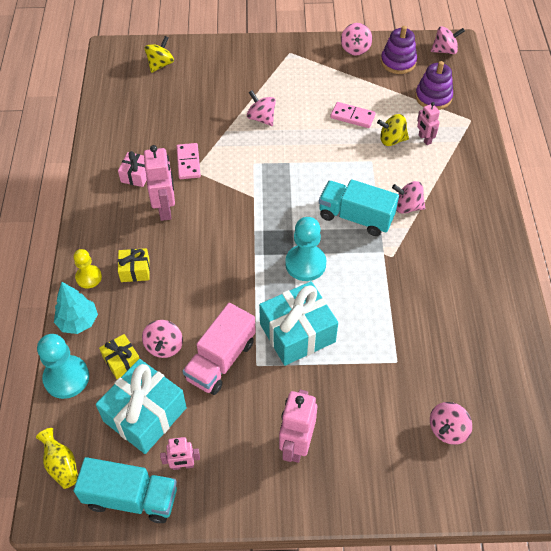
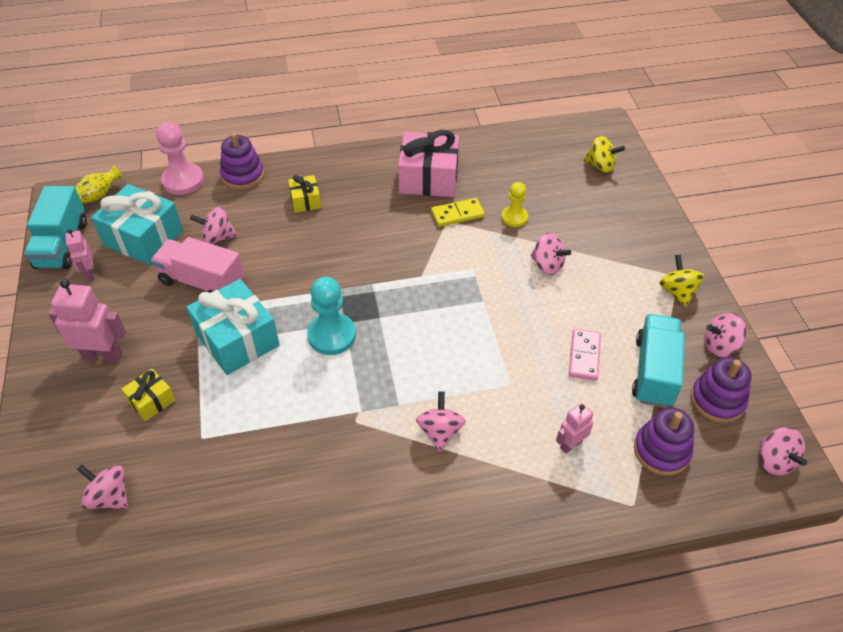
camera: 80 degrees right, 5 degrees down
(66, 378) = (183, 180): turquoise pawn -> pink pawn
(78, 322) = (243, 175): turquoise tree -> purple stacking toy
(89, 277) = (293, 171): yellow pawn -> yellow pawn (514, 217)
(122, 361) = (200, 212): yellow gift -> yellow gift (151, 401)
(136, 175) = (428, 178): pink gift -> pink gift, size x1.96
(165, 209) = (388, 208): pink robot -> none
(188, 162) = (457, 214): pink domino -> yellow domino
(261, 118) = (547, 265): pink spinning top -> pink spinning top turned 90 degrees clockwise
(356, 217) = (411, 377): turquoise truck -> turquoise truck (654, 372)
(391, 140) = (556, 404): yellow spinning top -> yellow spinning top (677, 292)

